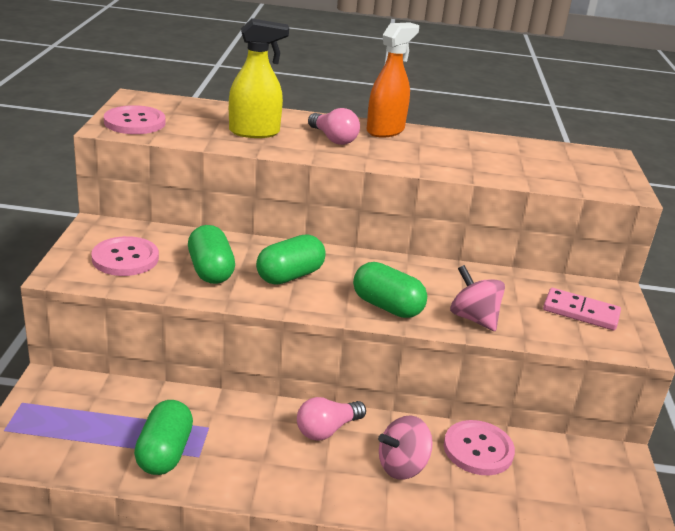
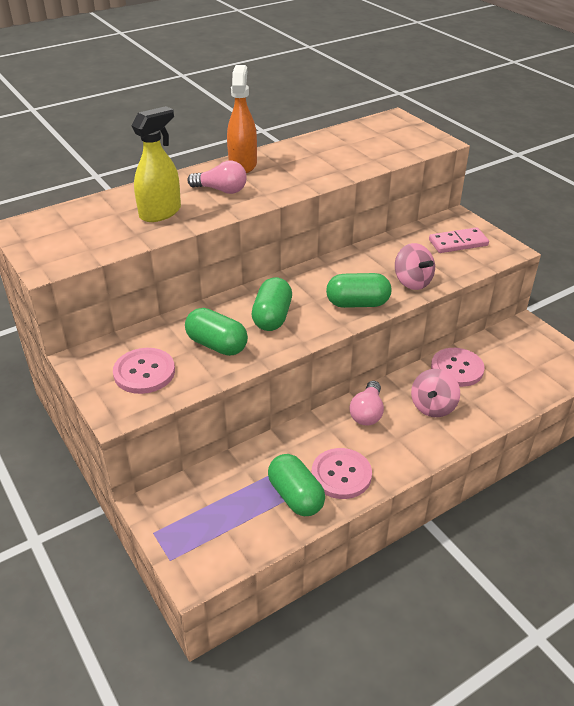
camera: 35 degrees left, 10 degrees up
(134, 122) = (58, 251): pink button -> pink button (341, 475)
(473, 318) = (412, 282): pink spinning top -> pink spinning top turned 135 degrees counterclockwise

